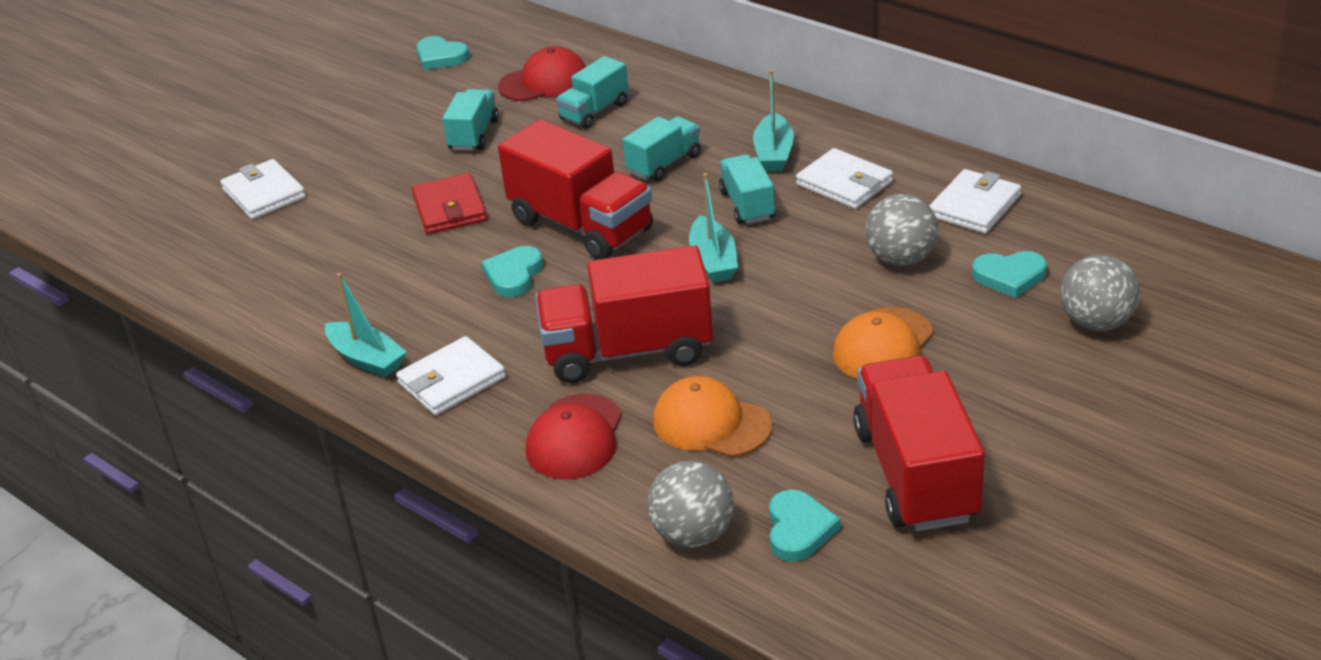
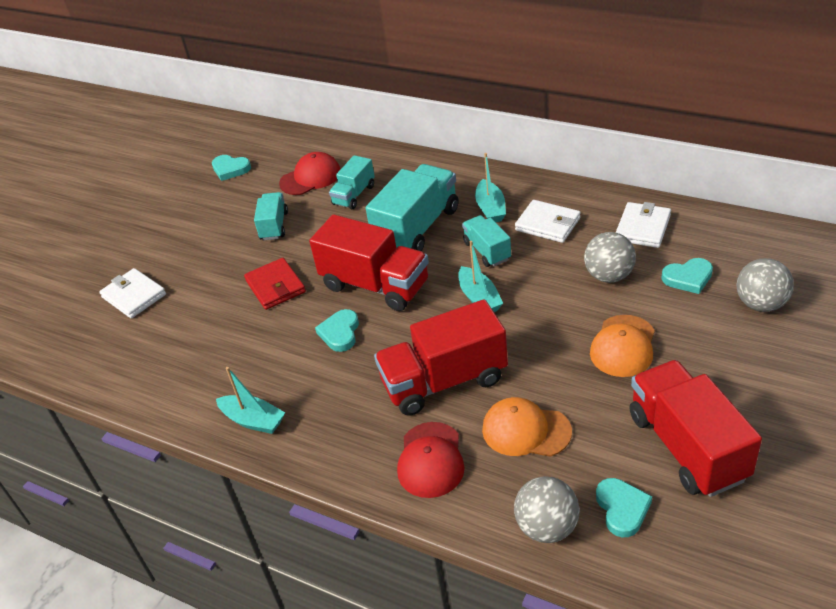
camera: 10 degrees left, 5 degrees up
(451, 381) = (323, 428): white wallet -> none
(664, 164) = (417, 228): turquoise truck -> turquoise truck, size x1.84

